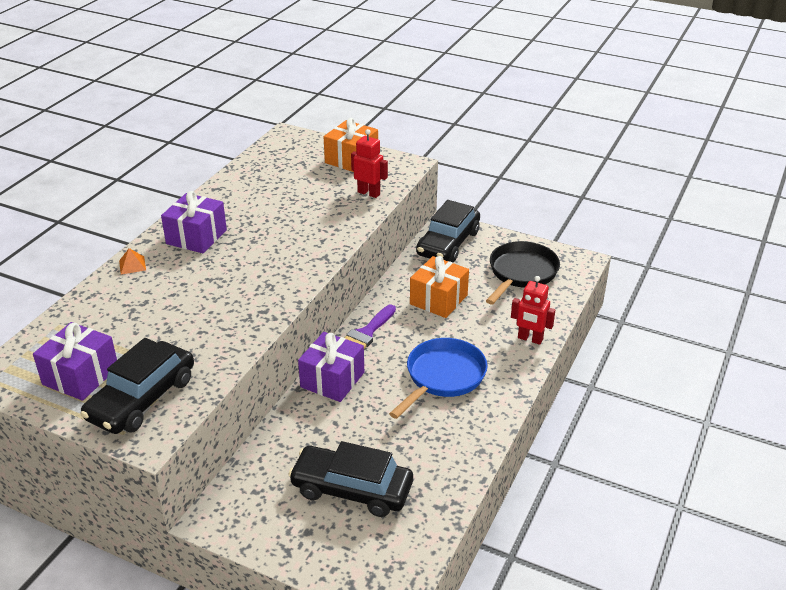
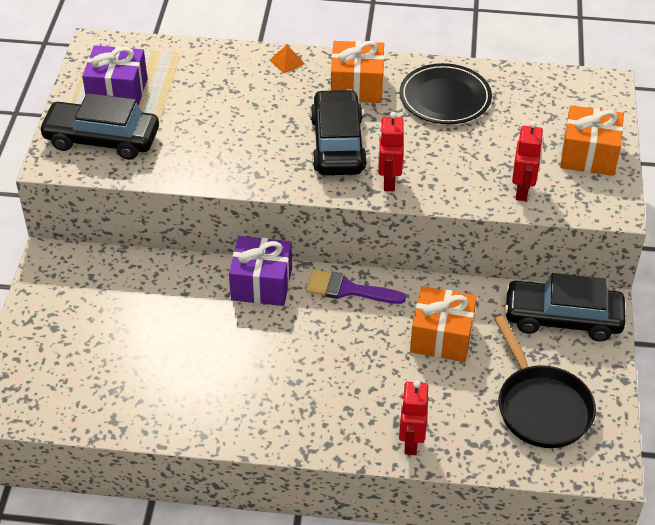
camera: 70 degrees right, 10 degrees up
(196, 237) = (357, 86): purple gift -> orange gift
(245, 200) = (445, 97): none -> black plate
(319, 247) = (388, 181): none -> red robot
(352, 489) = (115, 344): black car -> black car (337, 144)
(443, 377) = (305, 374): blue pan -> none
(521, 273) = (541, 407): black pan -> black pan turned 60 degrees clockwise

